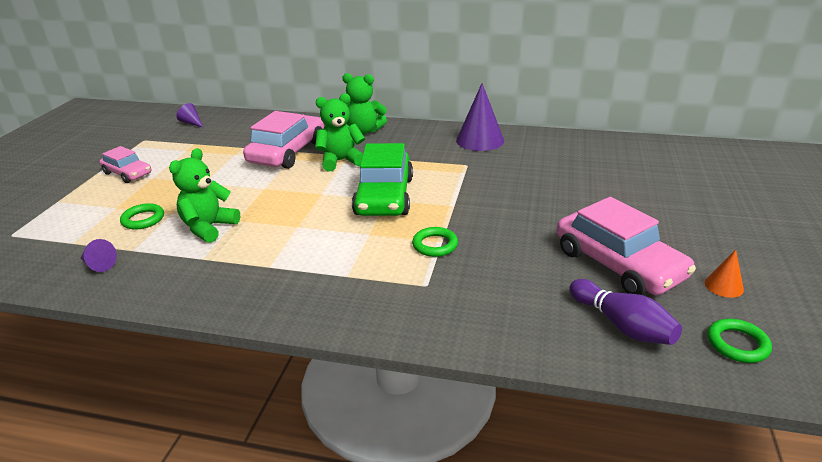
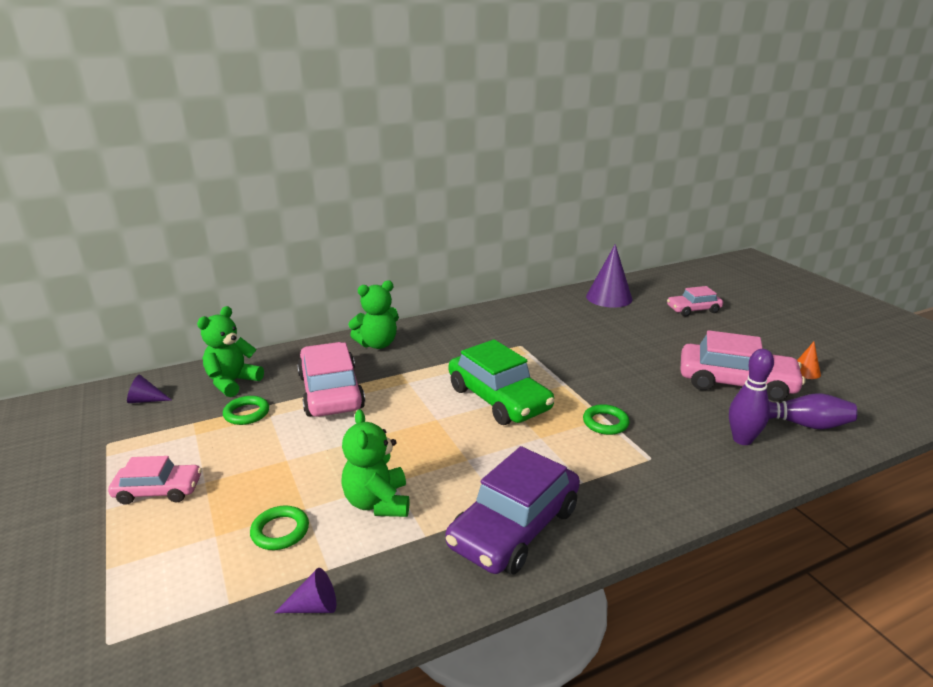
camera: 40 degrees left, 5 degrees down
(256, 280) = (514, 527): none -> purple car
(341, 161) = (403, 381): green teddy bear -> green teddy bear (232, 382)
(480, 140) = (497, 320): purple cone -> purple cone (609, 297)
(533, 309) = (742, 439): none -> purple bowling pin
(693, 188) = (693, 310): none -> pink car
(737, 344) = (863, 405): green ring -> green ring (246, 413)

